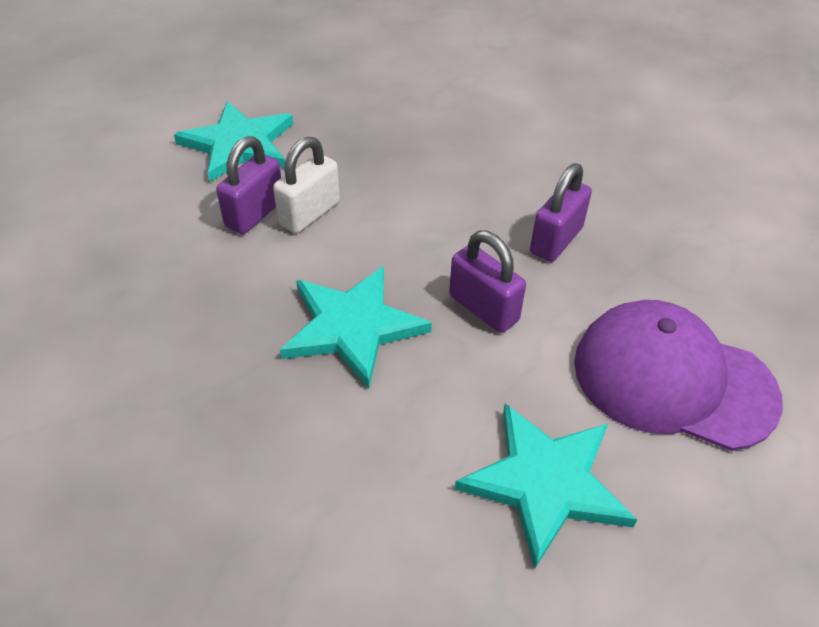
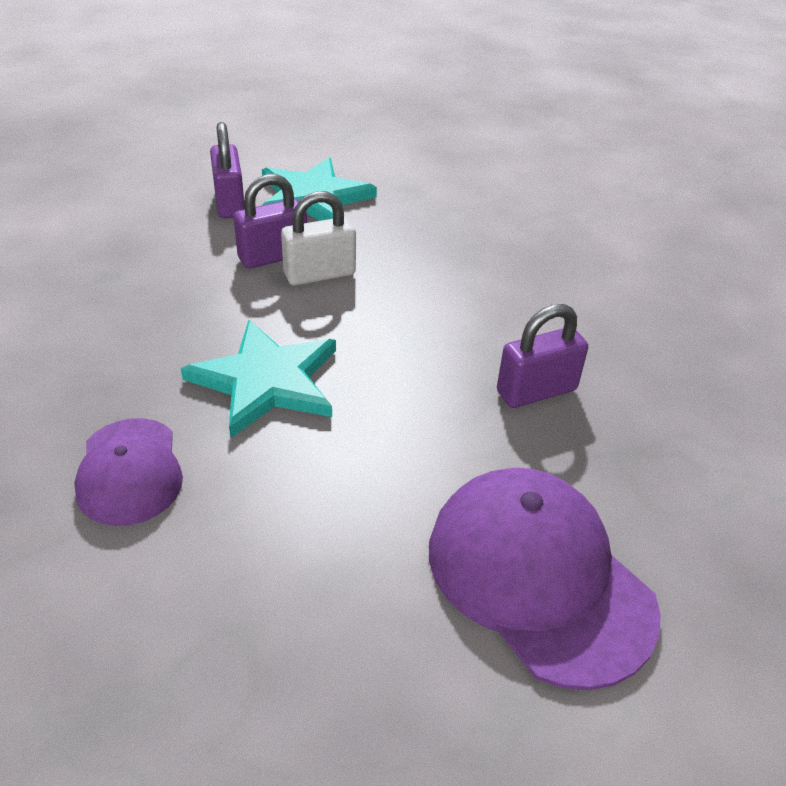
camera: 30 degrees right, 5 degrees down
(313, 459) = (129, 471): none -> purple cap
(483, 308) = (401, 419): purple padlock -> purple padlock (229, 203)
(546, 483) = (311, 601): turquoise star -> none

